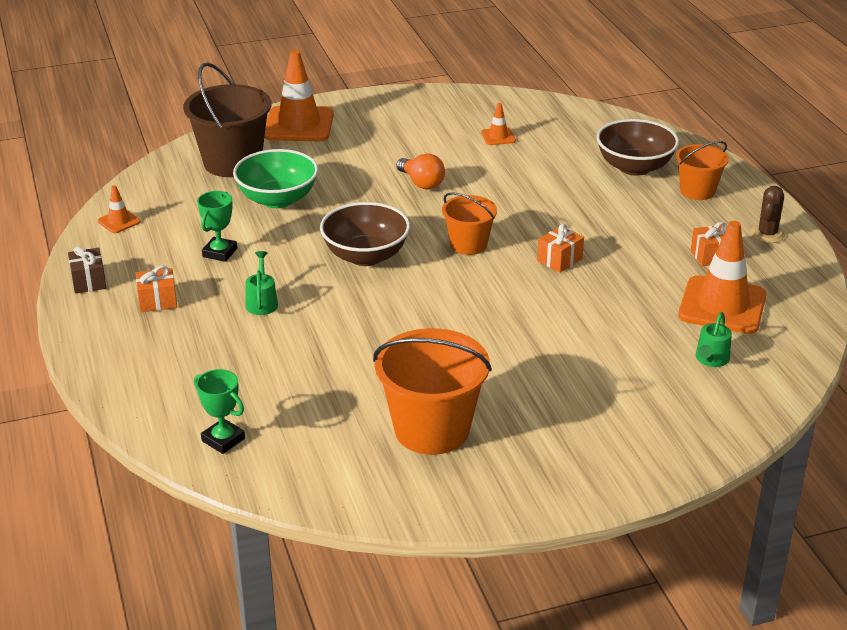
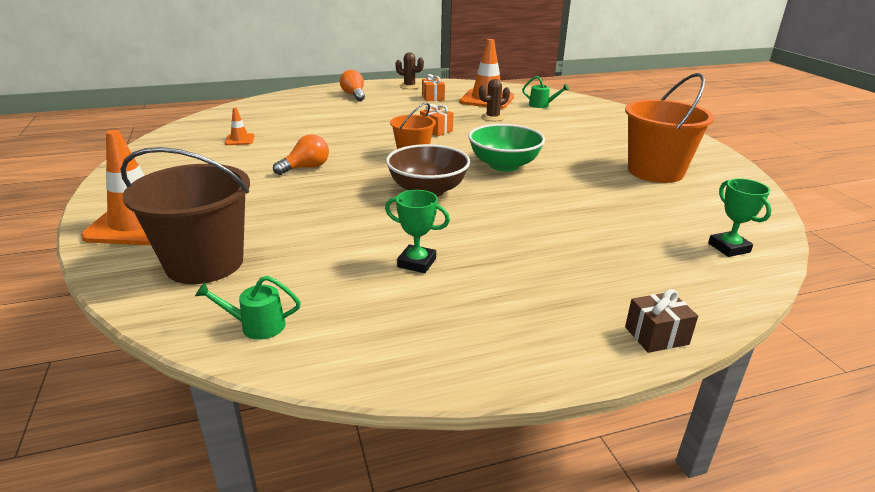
camera: 90 degrees left, 5 degrees down
(88, 281) = (483, 358): brown gift -> brown gift (656, 335)
(119, 221) = (327, 345): orange traffic cone -> none
(157, 301) = (520, 298): orange gift -> none
(223, 440) = (729, 248): green trophy -> green trophy turned 60 degrees counterclockwise
(262, 302) = (510, 236): green watering can -> green watering can (256, 326)
(277, 199) = (309, 232): green bowl -> green bowl (504, 165)
(629, 307) = (492, 117): none -> brown cactus
(634, 167) = (315, 106): brown bowl -> none
(697, 191) = (354, 95): orange bucket -> orange light bulb

